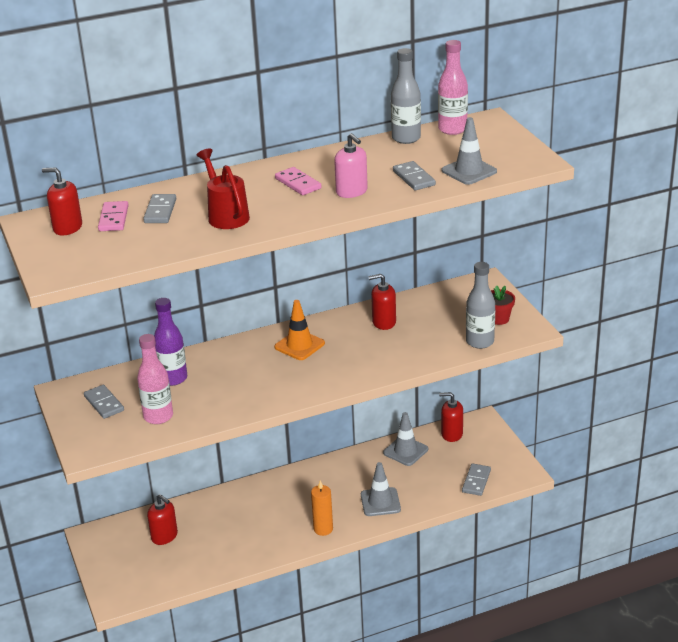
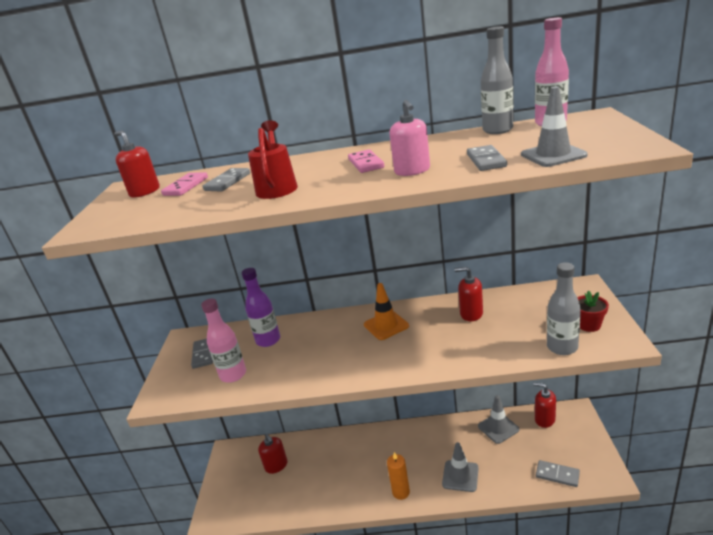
camera: 25 degrees right, 5 degrees down
(476, 481) = (557, 475): grey domino -> grey domino turned 75 degrees clockwise

